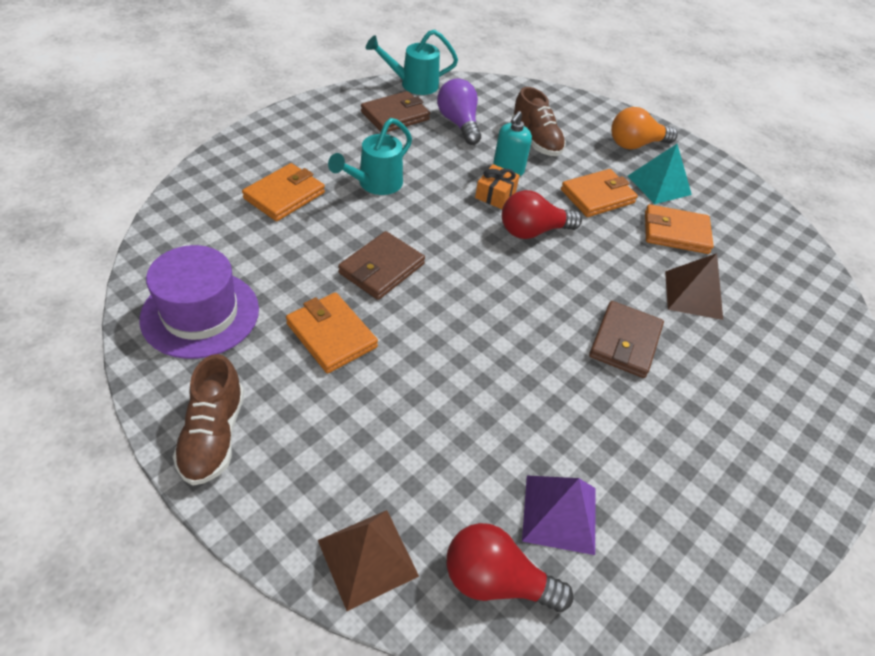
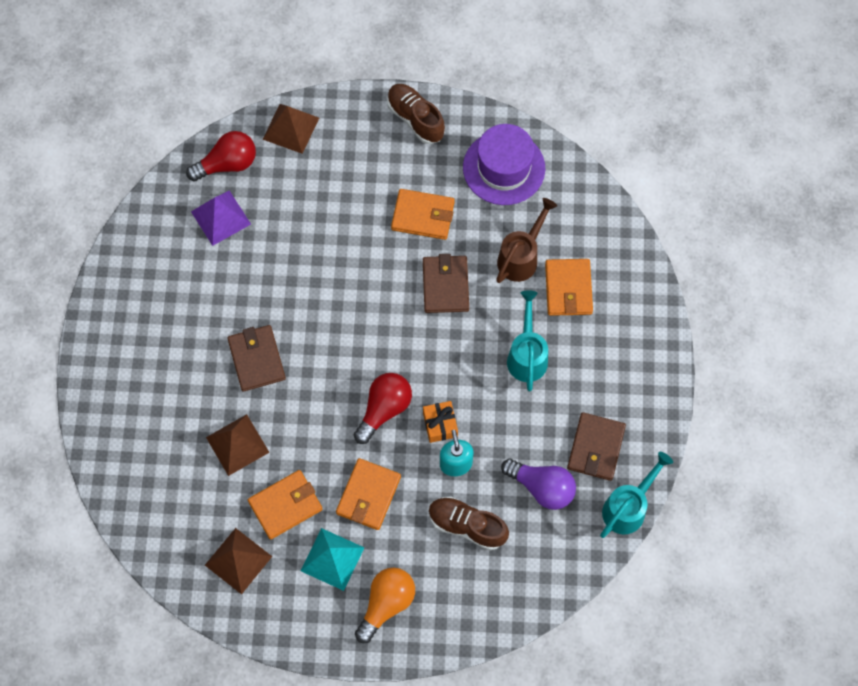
camera: 145 degrees right, 20 degrees up
(289, 240) = (521, 257): none -> brown watering can
(743, 229) = (238, 560): none -> brown pyramid

